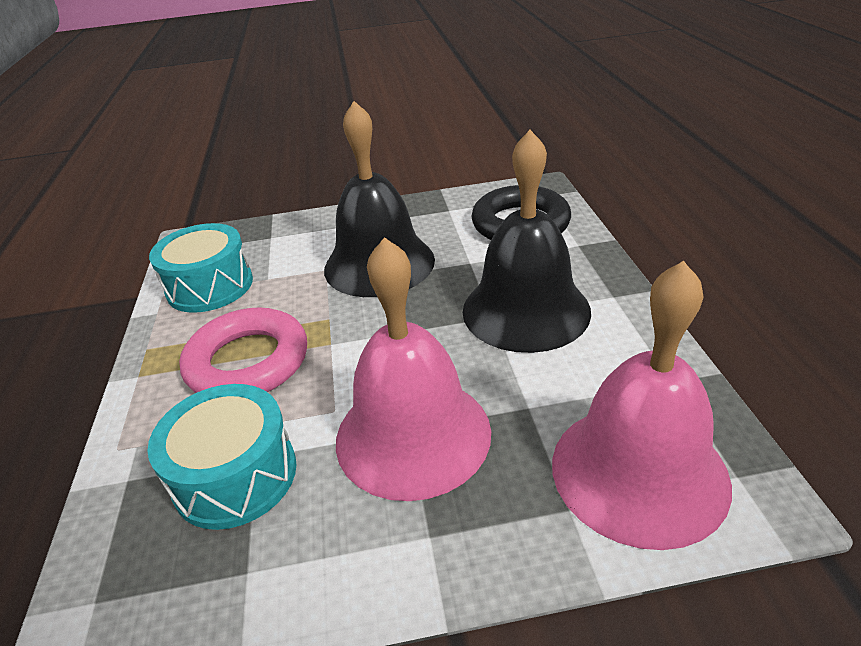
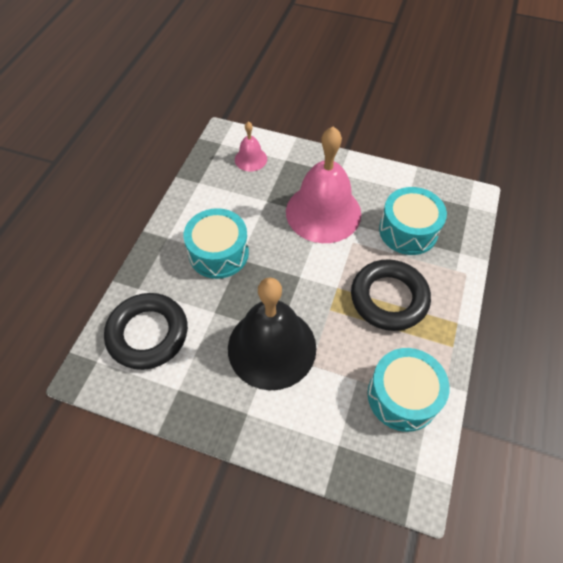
camera: 155 degrees left, 20 degrees up
(248, 362) = (389, 298): pink ring -> black ring
(526, 310) = (218, 253): black bell -> turquoise drum
(639, 471) = (250, 159): pink bell -> pink bell, size x0.47

